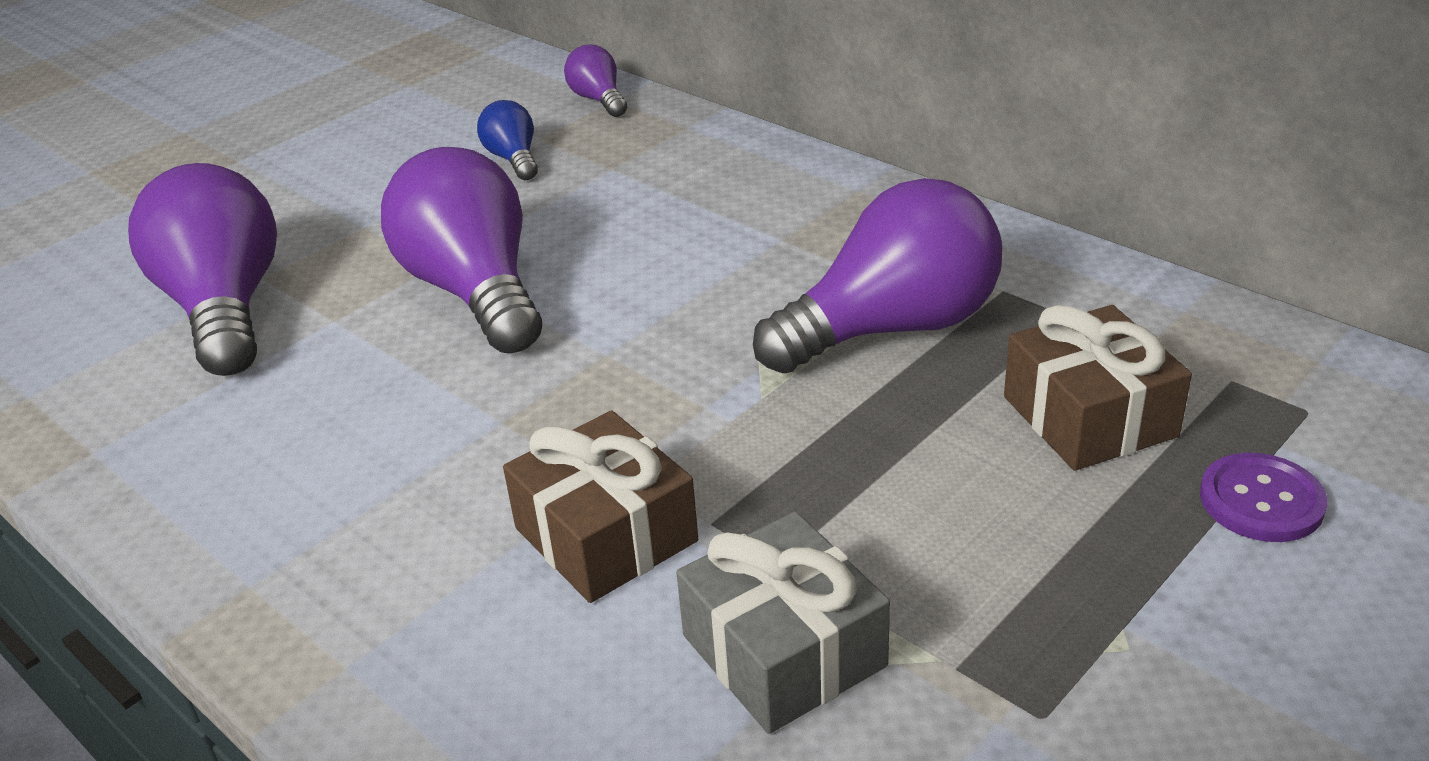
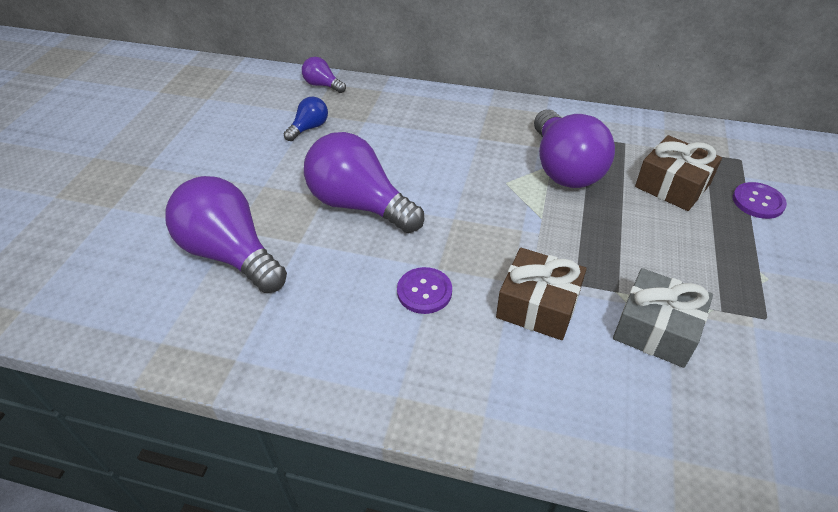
camera: 30 degrees left, 10 degrees up
(443, 450) = (424, 291): none -> purple button
(513, 159) = (309, 128): blue light bulb -> blue light bulb turned 90 degrees clockwise
(892, 328) = (564, 168): purple light bulb -> purple light bulb turned 135 degrees clockwise

